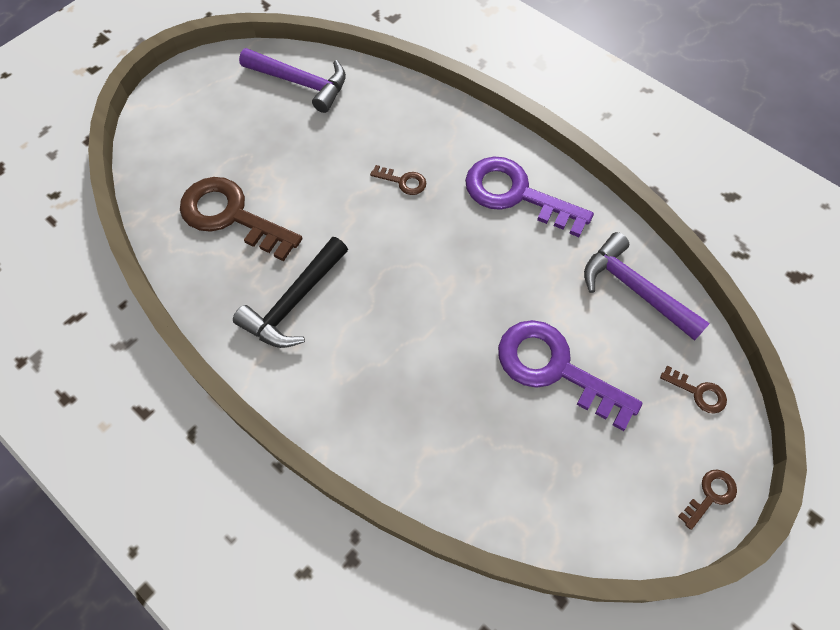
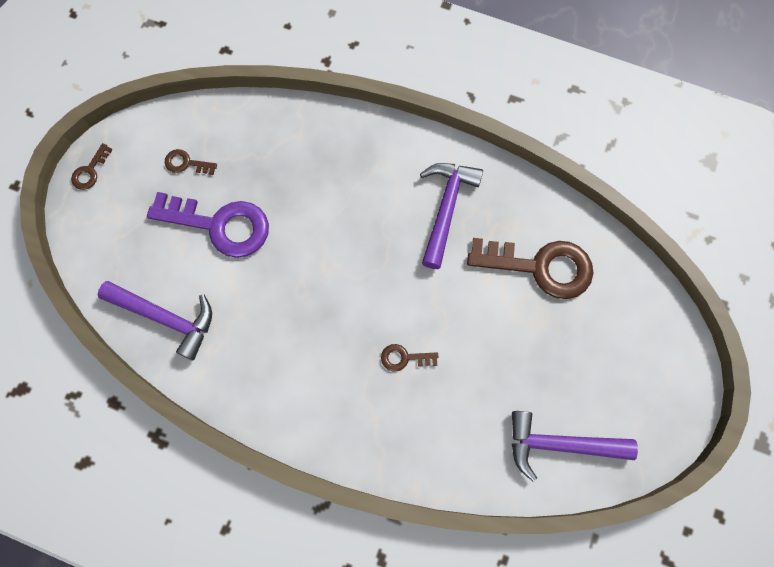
camera: 160 degrees right, 10 degrees up
(294, 302) = (446, 209): black hammer -> purple hammer
(516, 194) = (293, 381): purple key -> none
(698, 392) = (104, 244): brown key -> brown key (186, 163)

